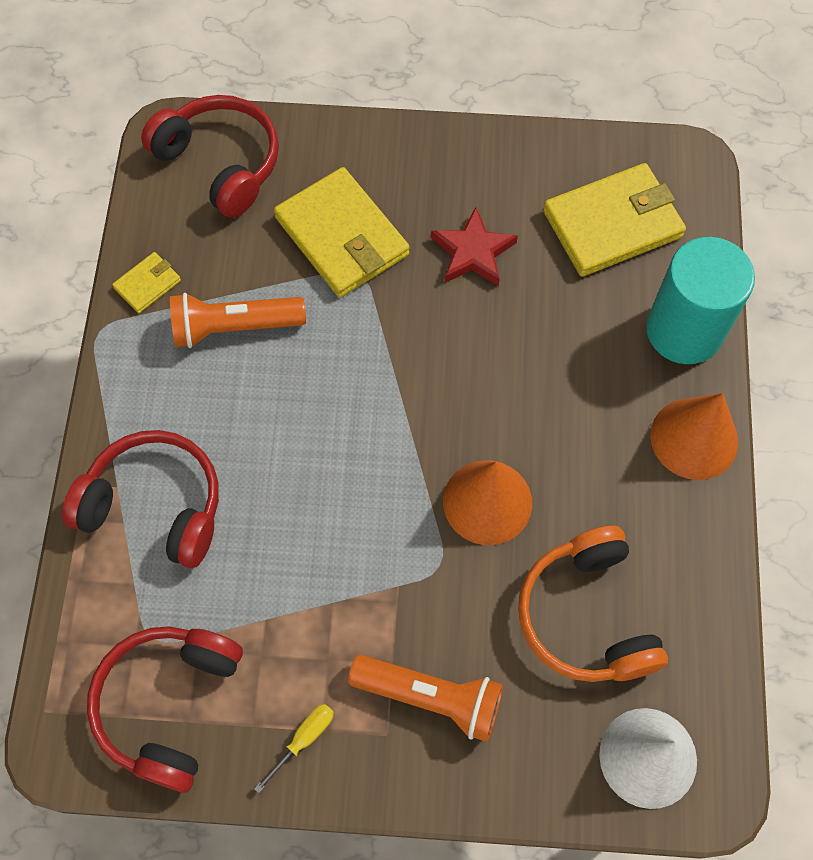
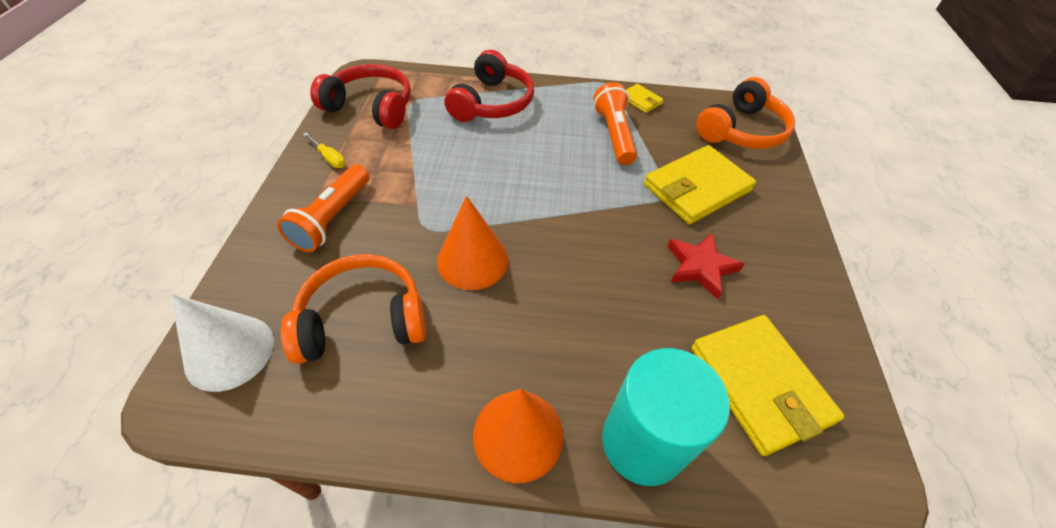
camera: 90 degrees right, 15 degrees down
(221, 163) = (742, 131): red headphones -> orange headphones

